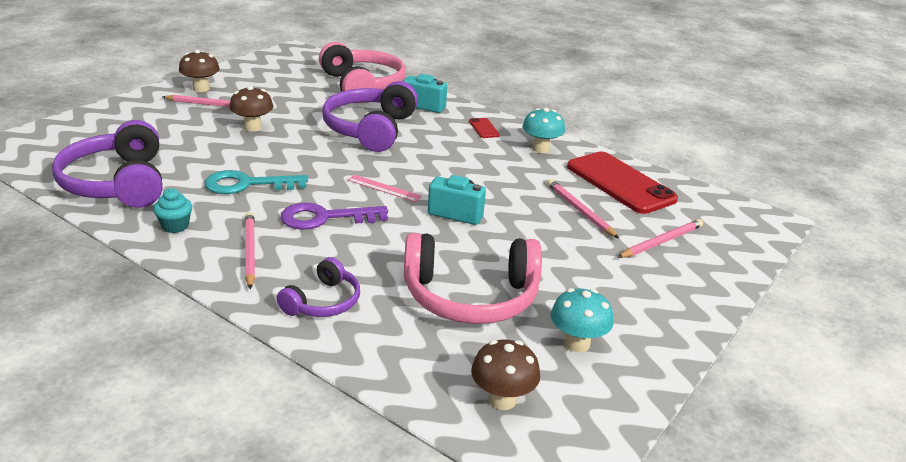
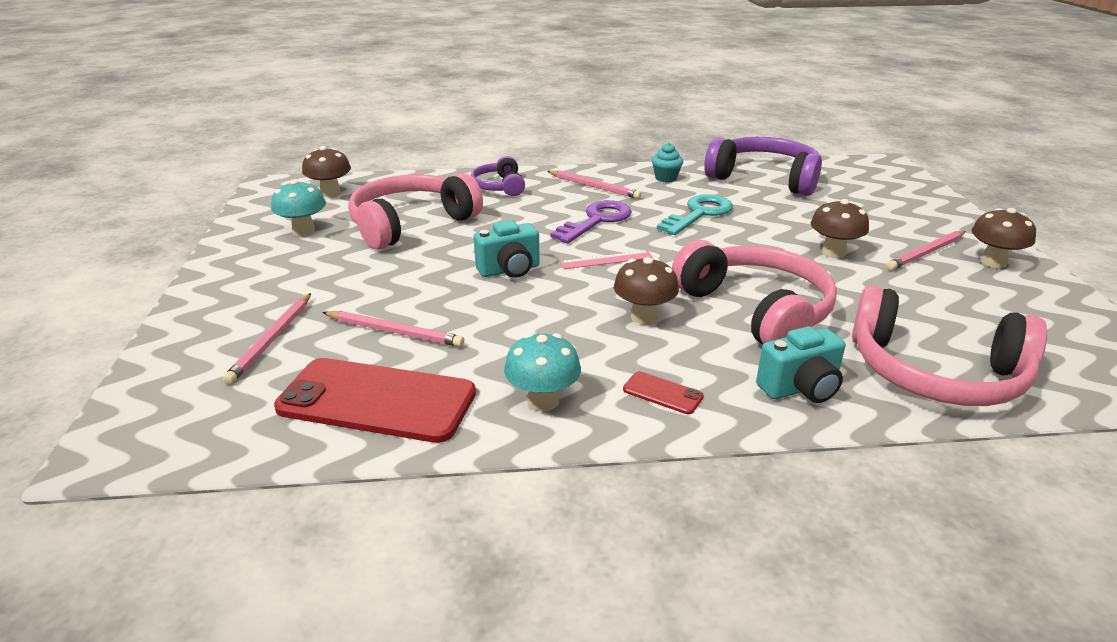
camera: 140 degrees right, 0 degrees up
(370, 129) = (756, 310): purple headphones -> pink headphones
(431, 153) = (644, 317): none -> brown mushroom

